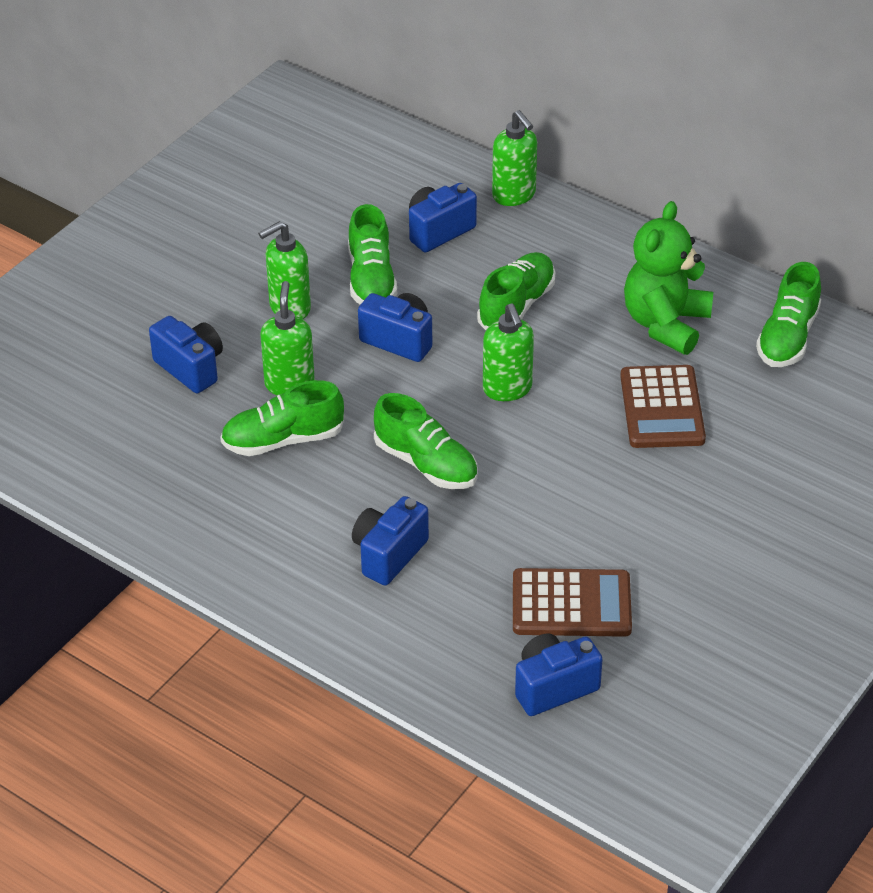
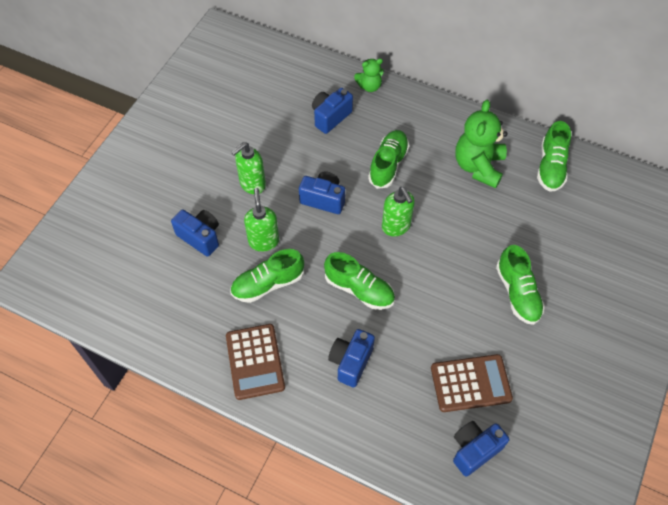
camera: 10 degrees left, 15 degrees up
(371, 279) = (298, 157): green shoe -> green shoe (517, 293)
(514, 195) = (369, 86): green soap dispenser -> green teddy bear
(662, 408) = (490, 227): brown calculator -> brown calculator (255, 361)

